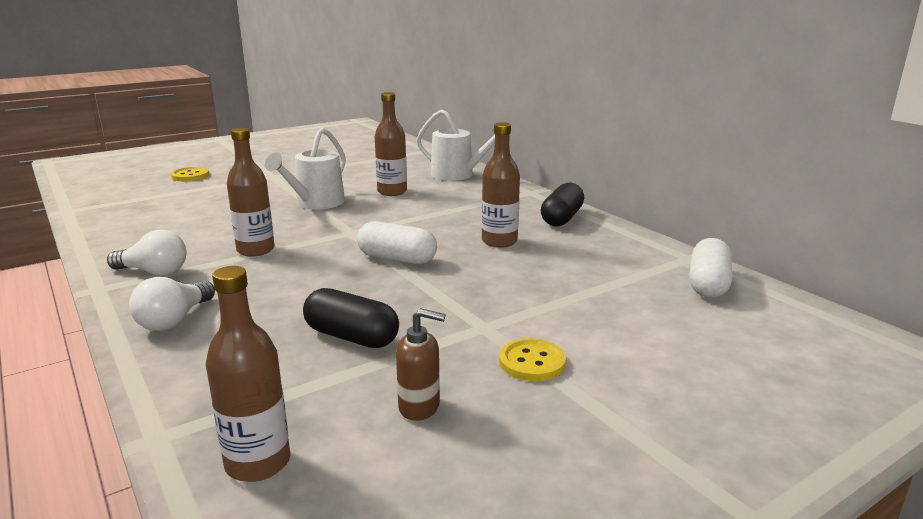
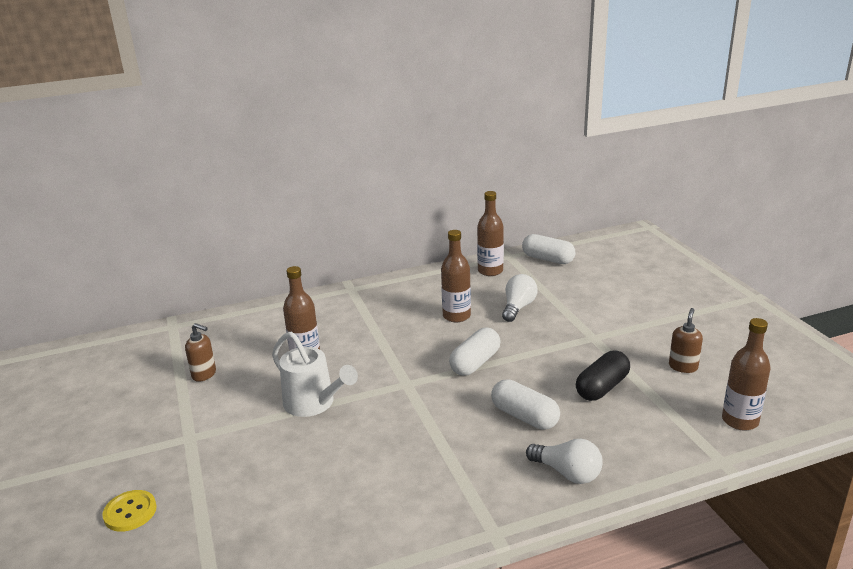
camera: 75 degrees left, 5 degrees up
(154, 272) = (464, 499): white light bulb -> white light bulb (518, 307)
(255, 250) = (430, 438): brown bottle -> brown bottle (490, 271)
(287, 291) = (524, 416): none -> white capsule
(358, 168) = (204, 374): none -> brown soap dispenser
(457, 175) = (277, 317): white watering can -> none
(532, 362) = (636, 327): yellow button -> none
(562, 218) = (419, 285): black capsule -> none

